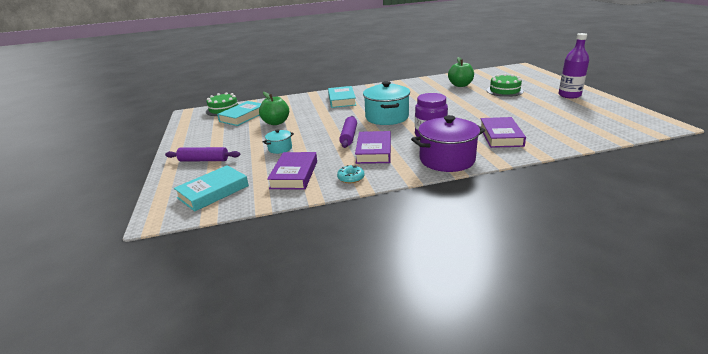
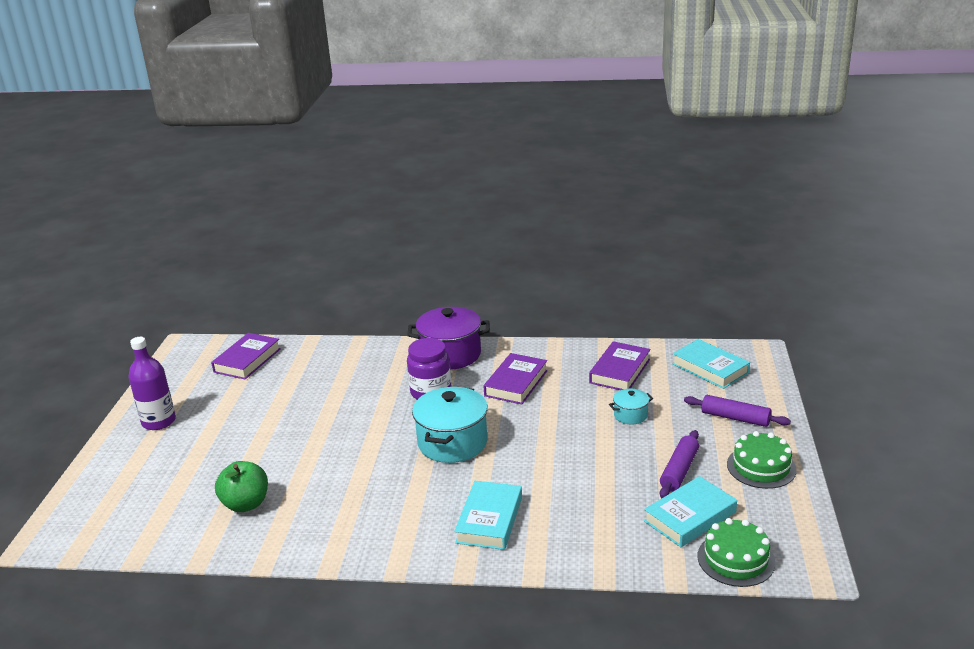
camera: 160 degrees left, 0 degrees up
(213, 192) = (710, 368): turquoise book -> turquoise book turned 75 degrees clockwise
(276, 122) = (629, 478): green apple -> none
(349, 136) = (531, 415): purple rolling pin -> purple rolling pin (679, 471)
(351, 178) = (562, 354): turquoise donut -> none
(501, 136) = (358, 371): purple book -> purple book (247, 360)
(504, 90) = (212, 461): green cake -> green cake (761, 467)

